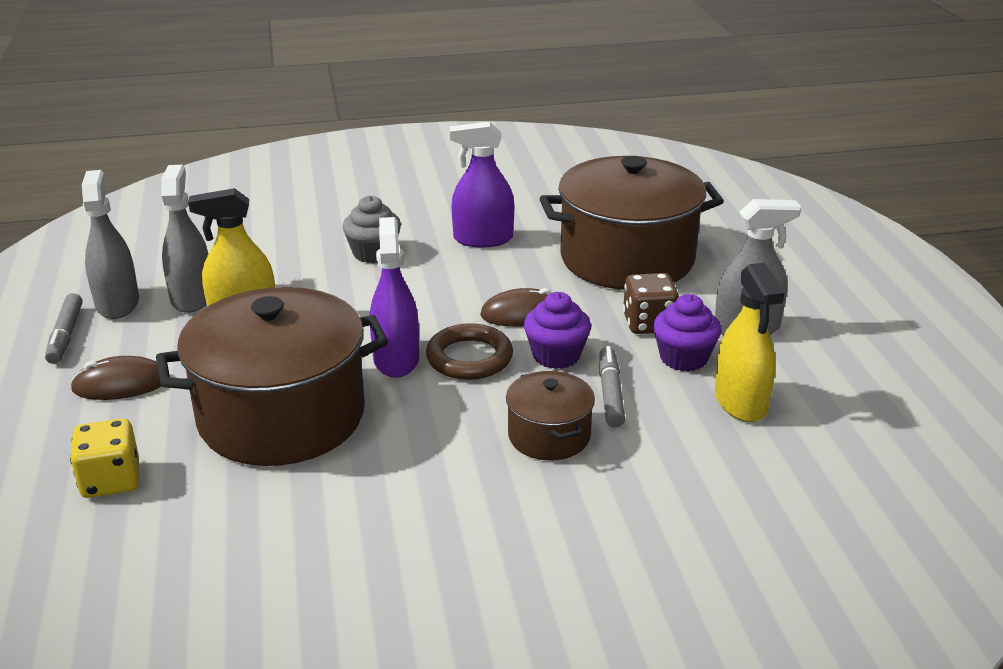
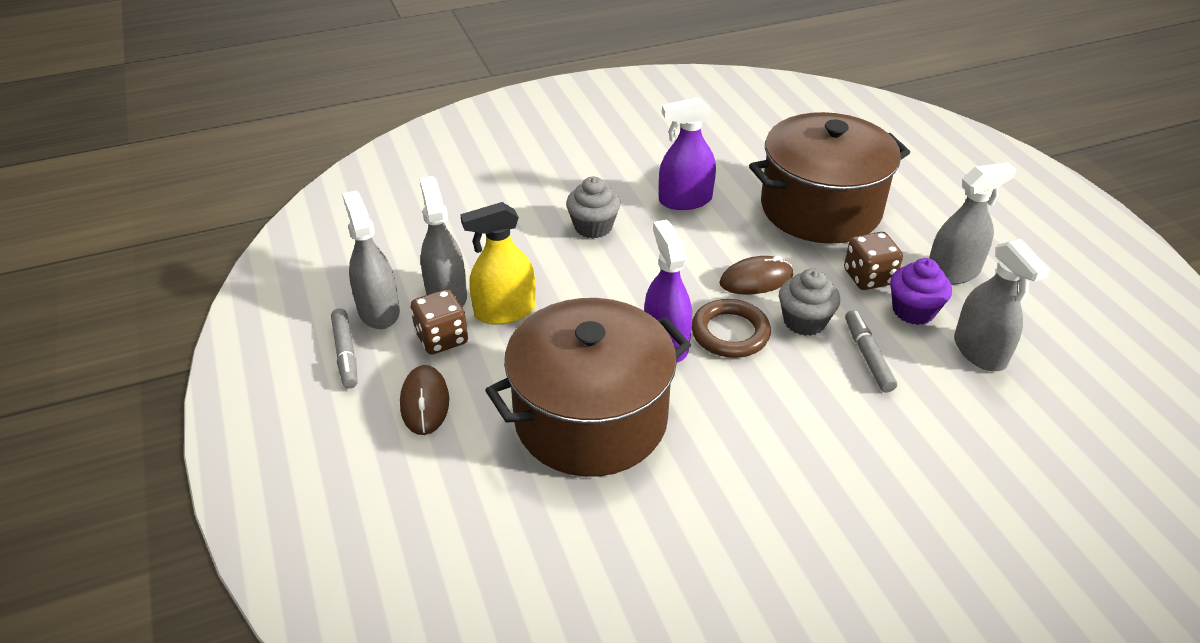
camera: 10 degrees left, 10 degrees up
(111, 480) = (465, 511): yellow dice -> none
(120, 384) = (424, 402): brown mouse -> brown mouse turned 75 degrees counterclockwise
(167, 332) = (442, 338): none -> brown dice
(549, 436) = (835, 408): brown pot -> none
(556, 355) = (804, 321): purple cupcake -> grey cupcake
(740, 402) = (979, 351): yellow spray bottle -> grey spray bottle

